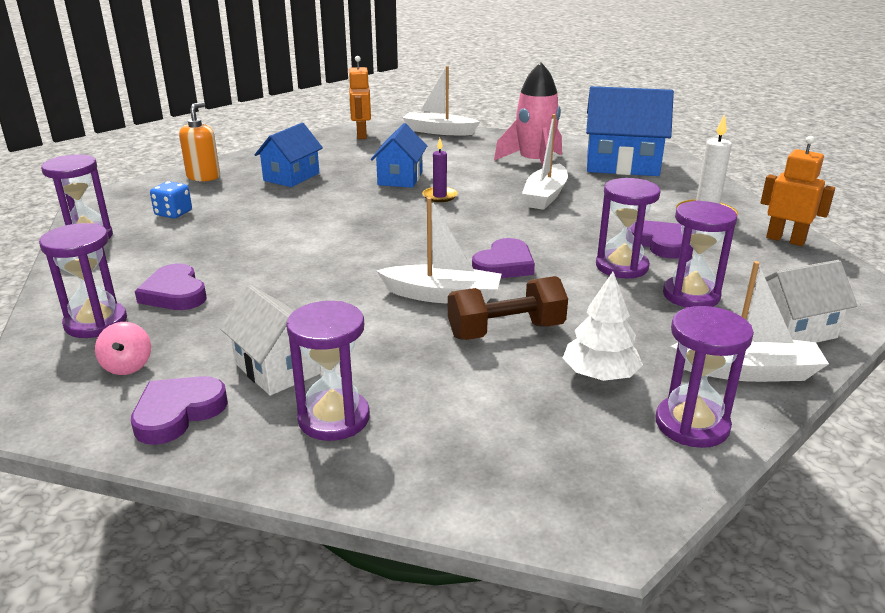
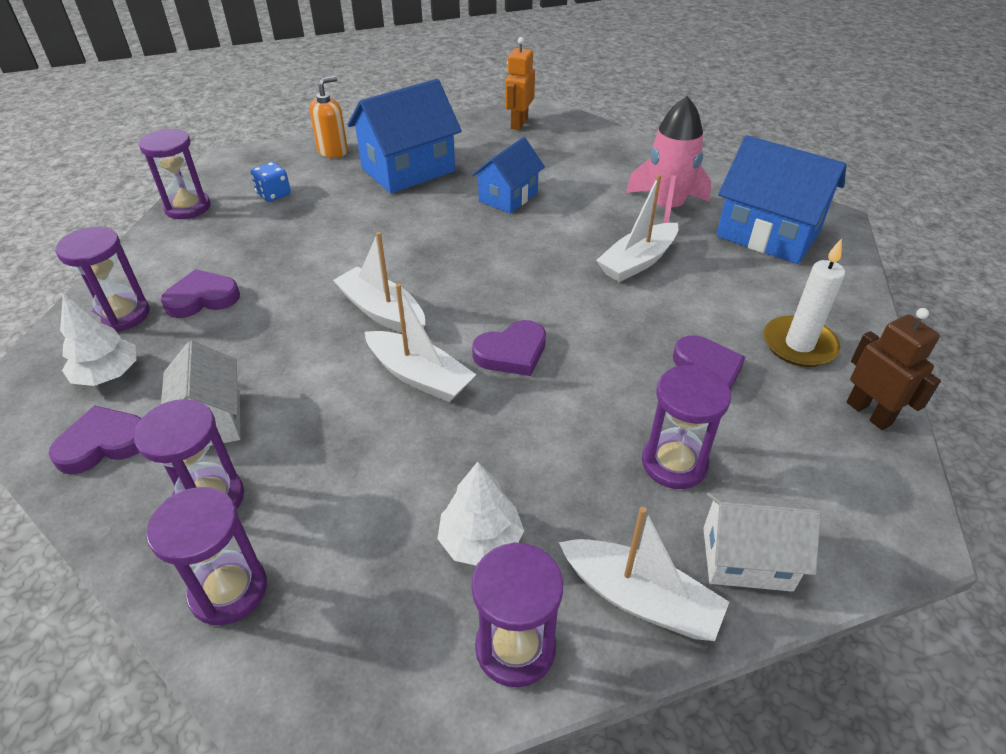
camera: 25 degrees right, 15 degrees up
(127, 366) = (108, 374): pink spinning top -> white tree
(175, 293) = (202, 298): purple heart -> purple heart turned 75 degrees clockwise
(291, 177) = (408, 170): blue house -> blue house, size x1.62
(439, 131) = (602, 134): white boat -> white boat (382, 312)
(439, 196) = (527, 233): purple candle -> none
(506, 331) = (440, 445): brown dumbbell -> none
(622, 267) = (633, 394): purple hourglass -> purple hourglass (228, 590)
(785, 240) = (869, 413): orange robot -> brown robot

